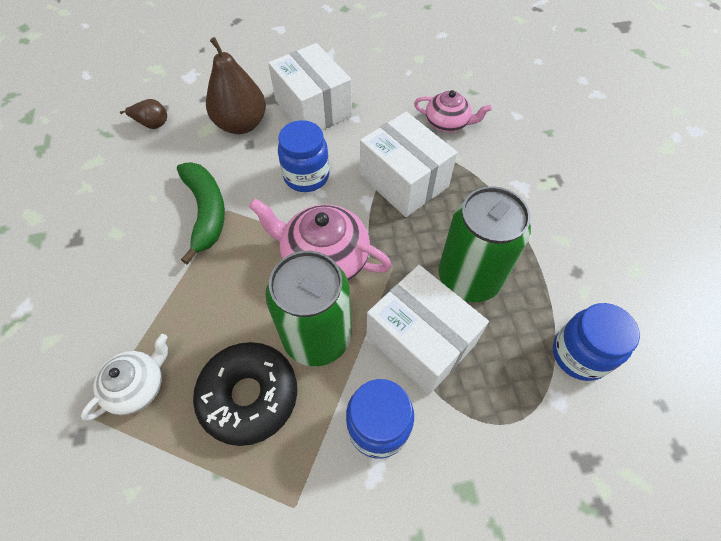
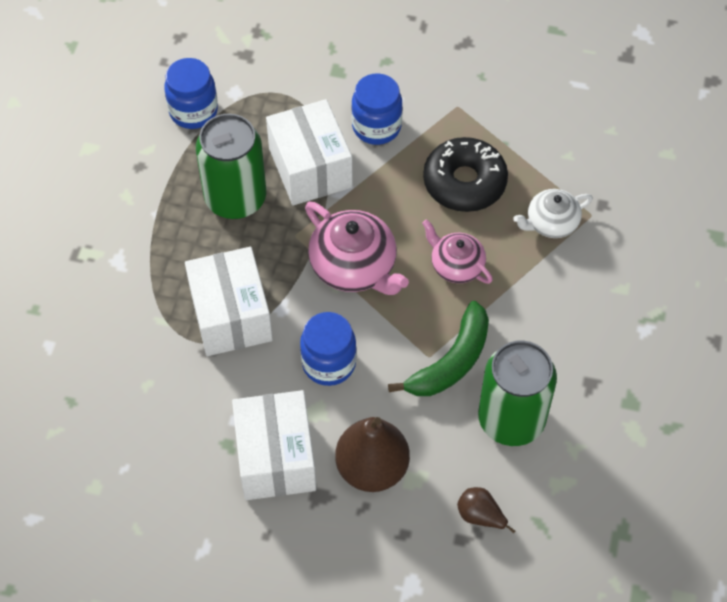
camera: 155 degrees left, 0 degrees up
(206, 212) = (450, 362): green banana -> green banana turned 150 degrees counterclockwise
(317, 336) = (392, 203): green can -> green can (511, 419)
(447, 123) = (134, 368): pink teapot -> pink teapot (456, 265)

